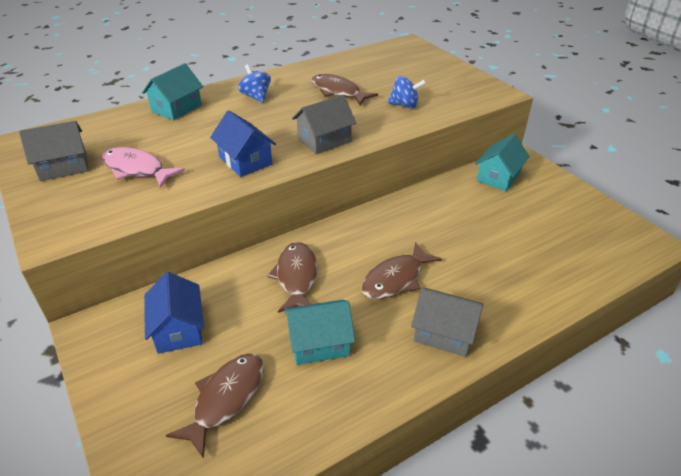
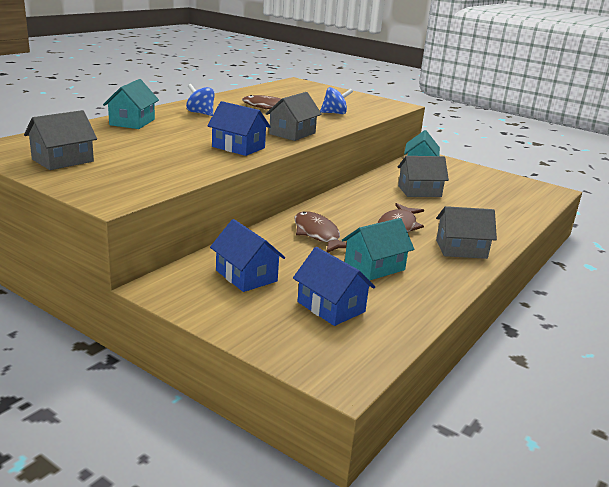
camera: 25 degrees left, 15 degrees down
(136, 169) = (142, 157): pink fish -> none
(226, 399) = (331, 307): brown fish -> blue house
(467, 221) = (419, 191): none -> grey house

